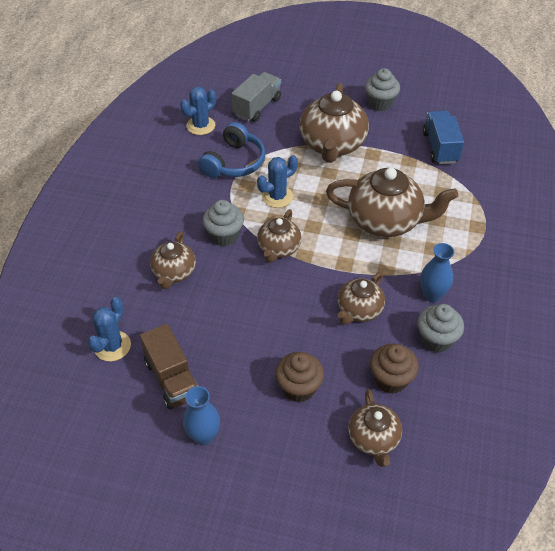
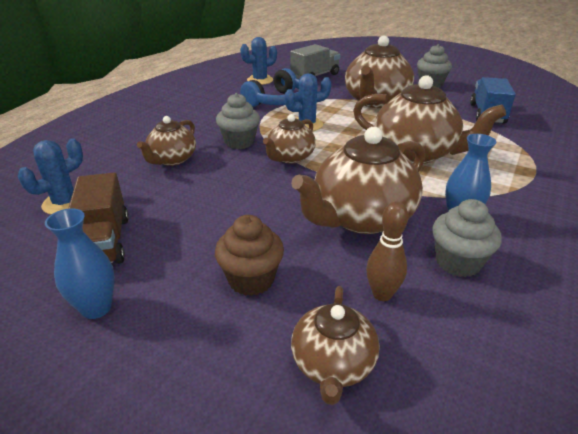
camera: 15 degrees right, 15 degrees down
(359, 310) = (361, 218): brown teapot -> brown teapot, size x1.74
(390, 379) = (382, 294): brown cupcake -> brown bowling pin

